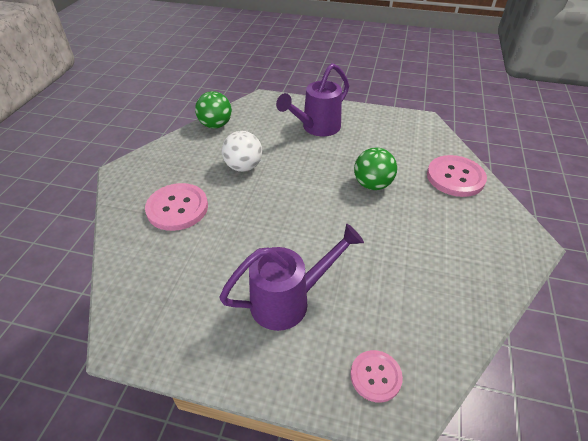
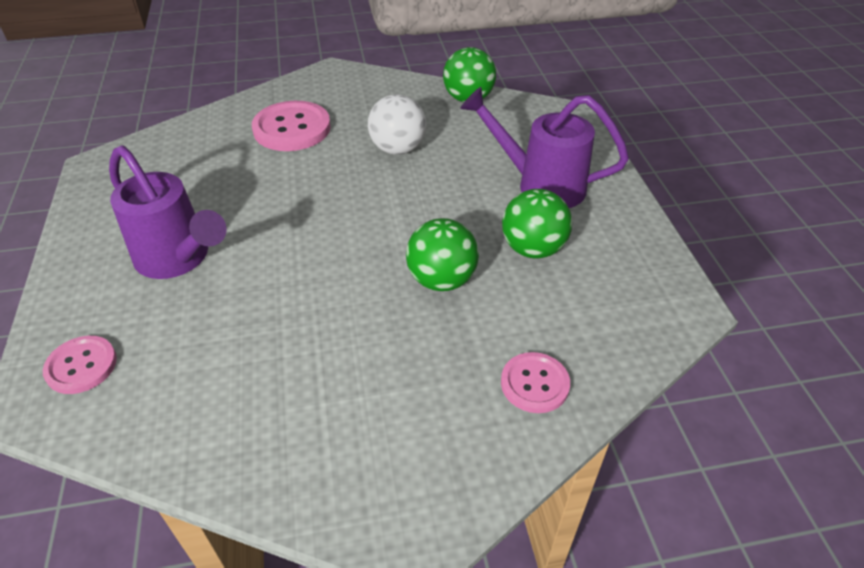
camera: 65 degrees right, 0 degrees up
(365, 147) = (533, 249): none -> green ball
(455, 177) = (534, 384): pink button -> pink button, size x0.60

